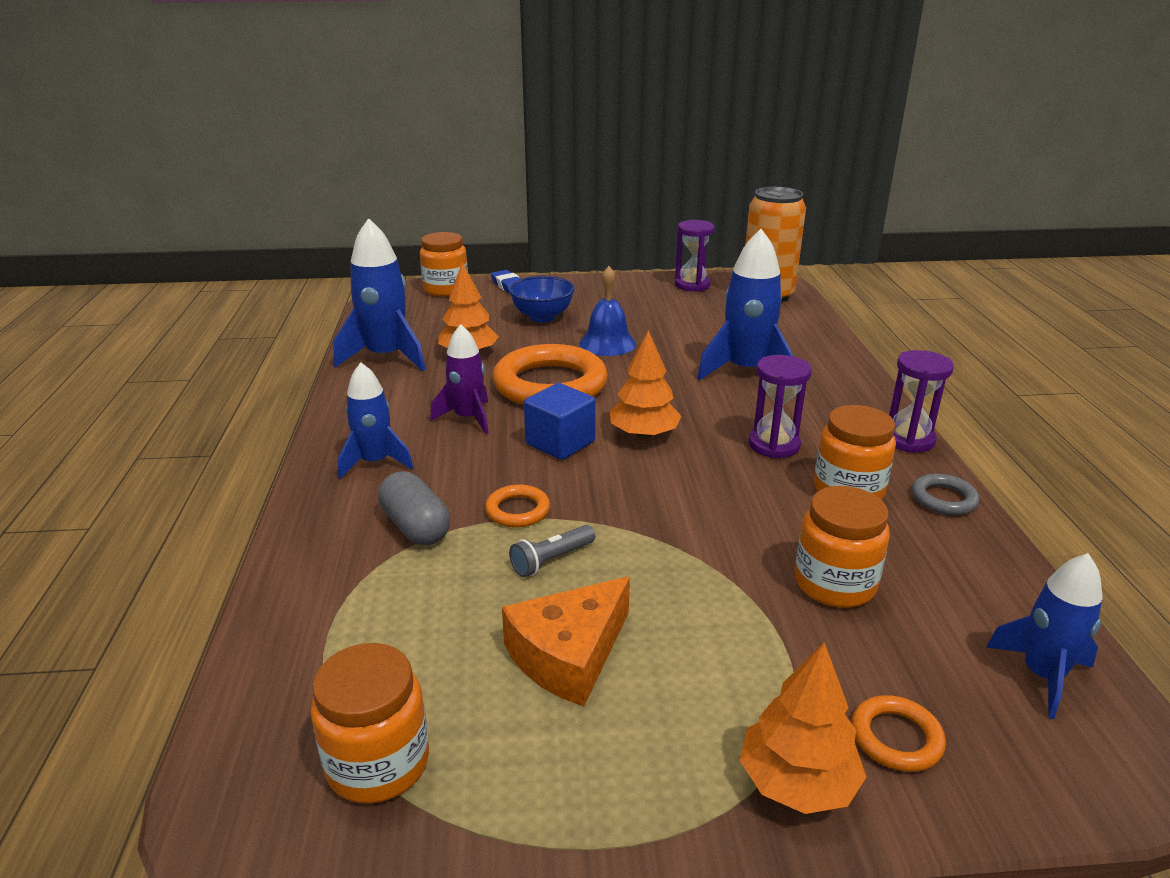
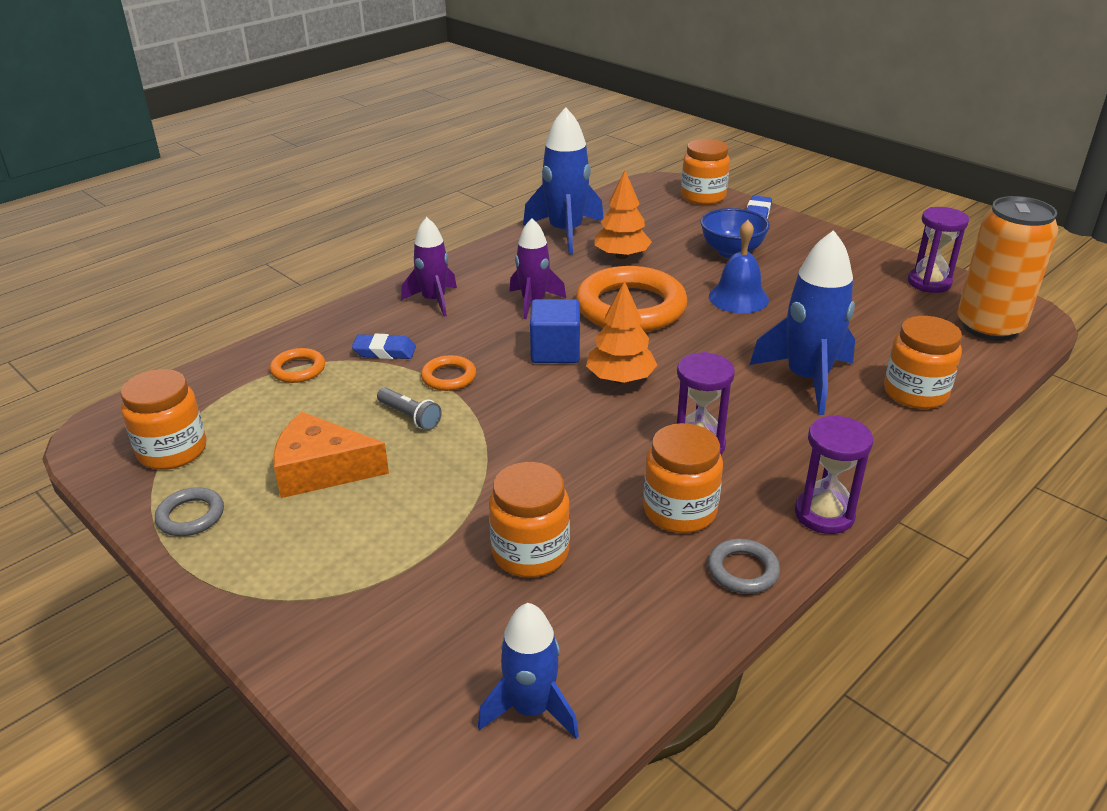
camera: 50 degrees right, 5 degrees up
(375, 462) = (434, 301): blue rocket -> purple rocket
(416, 527) = (384, 351): grey capsule -> blue eraser
(534, 798) = (191, 516): none -> grey ring
(551, 560) = (410, 417): grey flashlight -> grey flashlight turned 150 degrees counterclockwise
(797, 783) = (289, 615): orange tree -> none
(809, 348) = (915, 393): none -> orange jar
(896, 738) = (375, 647): orange ring -> orange ring (298, 369)

